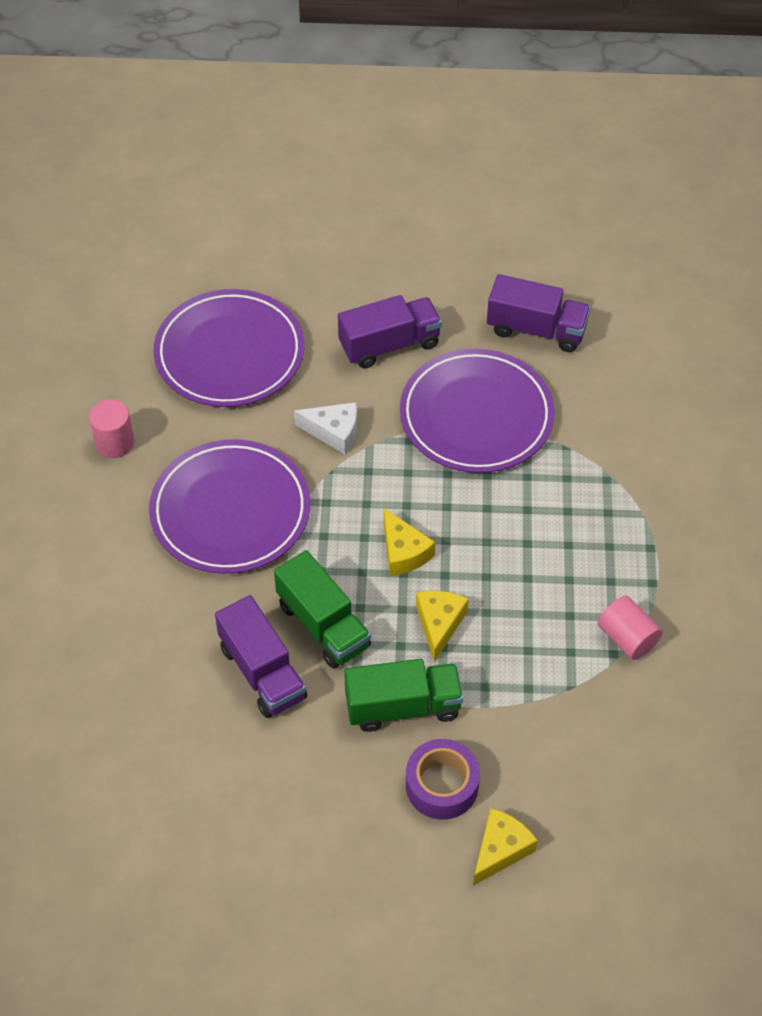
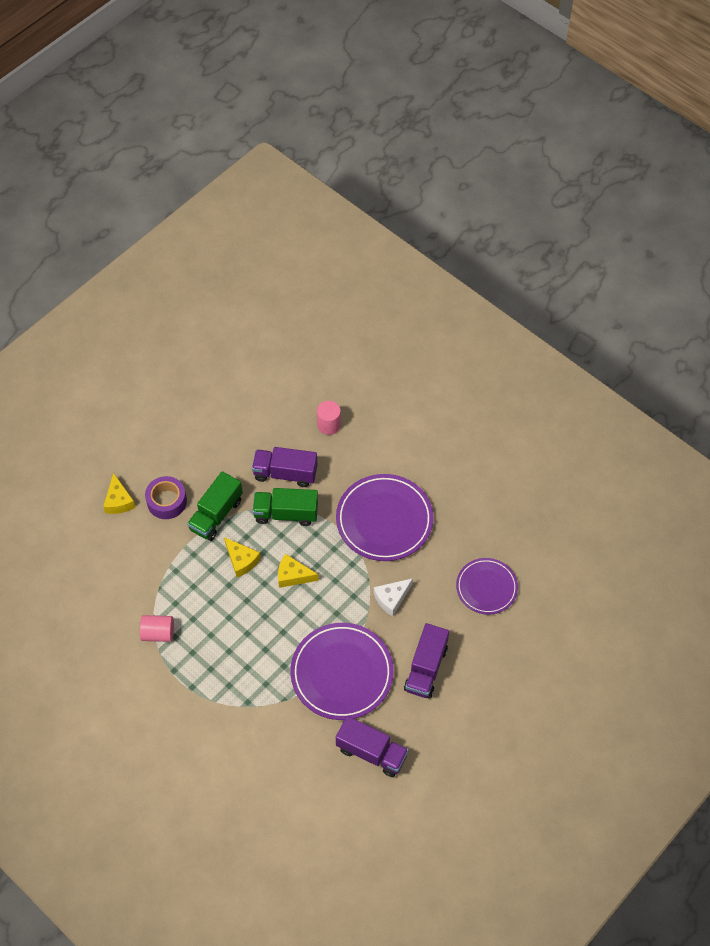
camera: 130 degrees right, 5 degrees up
(115, 442) = (471, 498): pink cylinder -> pink cylinder (329, 425)
(229, 353) = (486, 587): purple plate -> purple plate, size x0.62
(536, 329) = (371, 752): purple truck -> purple truck turned 120 degrees counterclockwise

